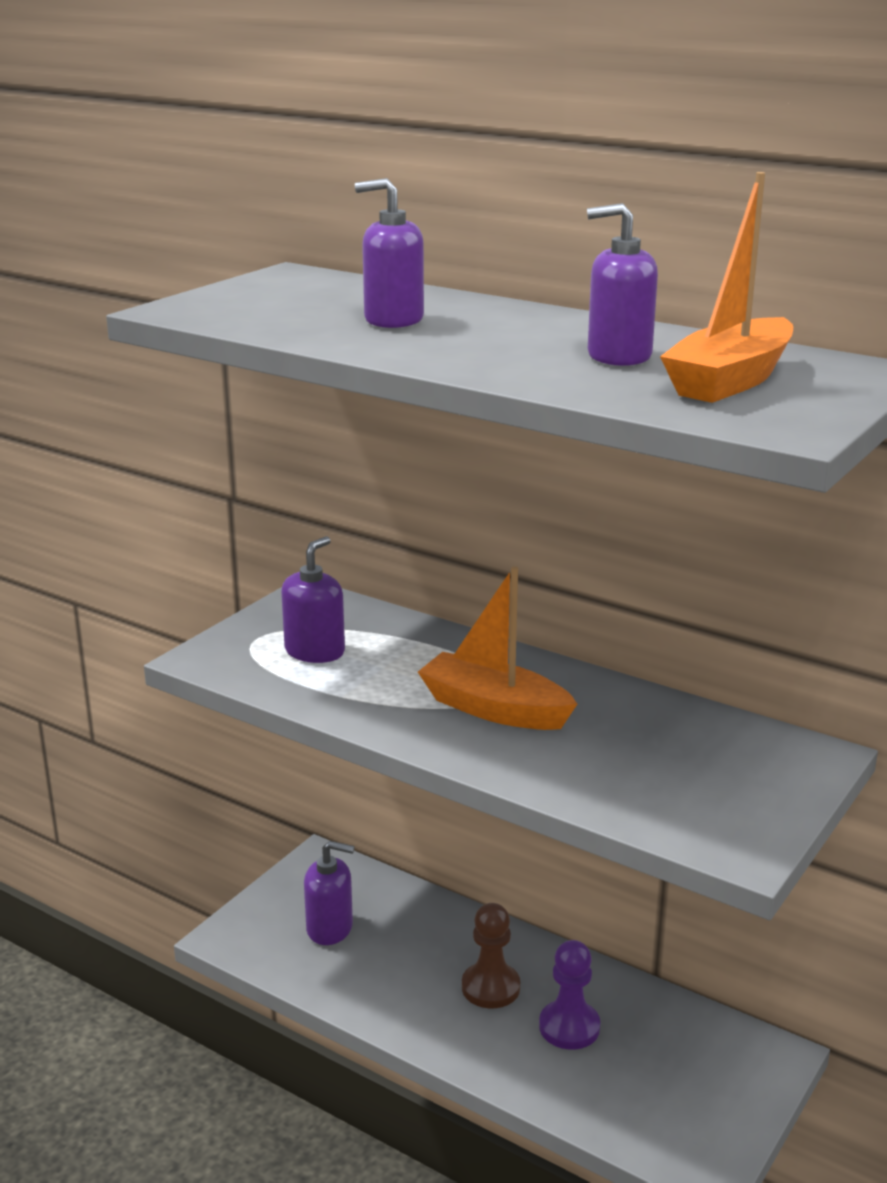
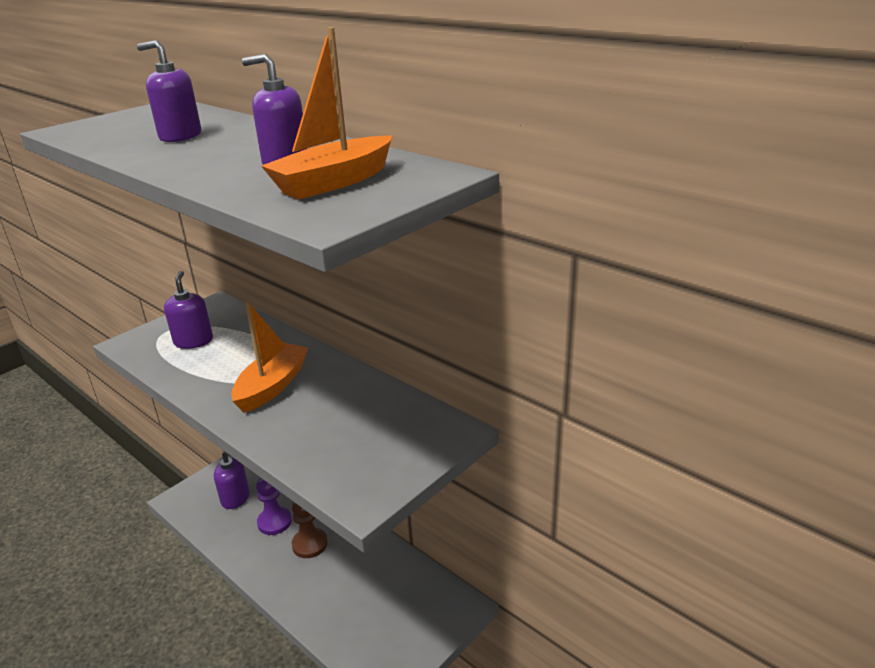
camera: 10 degrees right, 5 degrees up
(315, 651) = (193, 341): purple soap dispenser -> purple soap dispenser turned 45 degrees counterclockwise
(494, 709) = (272, 386): orange boat -> orange boat turned 75 degrees clockwise
(569, 1027) = (344, 575): purple pawn -> purple pawn (274, 522)

